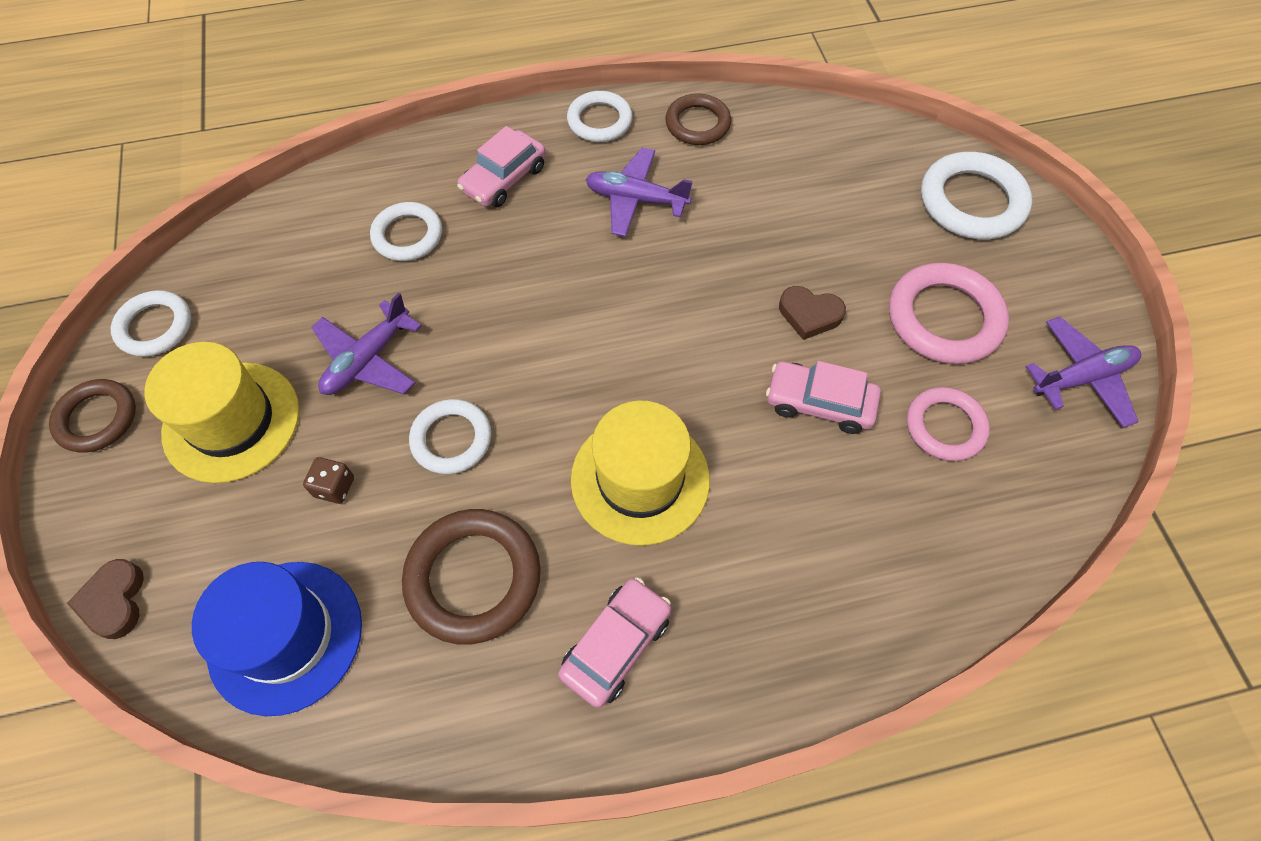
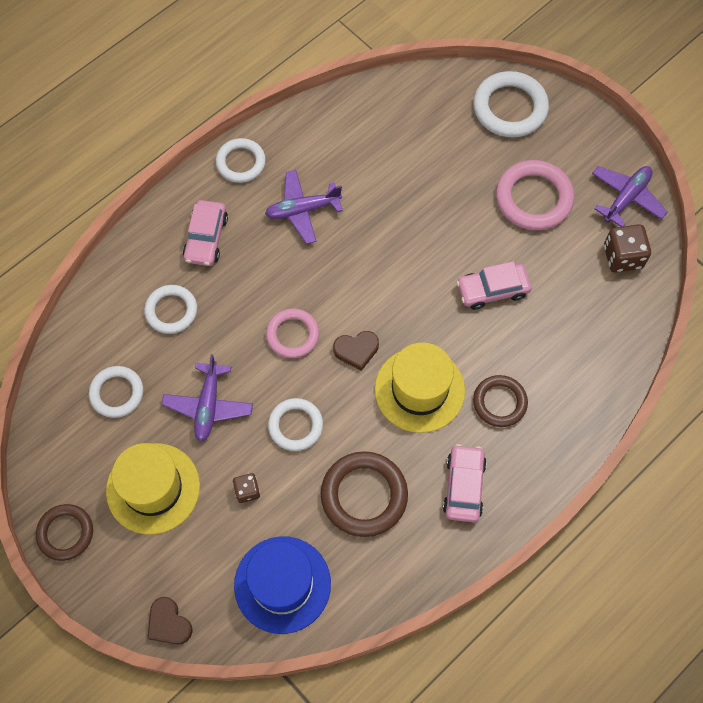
camera: 30 degrees left, 5 degrees up
(155, 327) = (52, 458): white ring -> white ring (117, 393)
(697, 124) = (307, 133): brown ring -> brown ring (499, 402)
(809, 315) = (455, 236): brown heart -> brown heart (356, 350)
(945, 426) = (568, 268): pink ring -> pink ring (292, 335)
(1035, 451) = (622, 257): none -> brown dice

